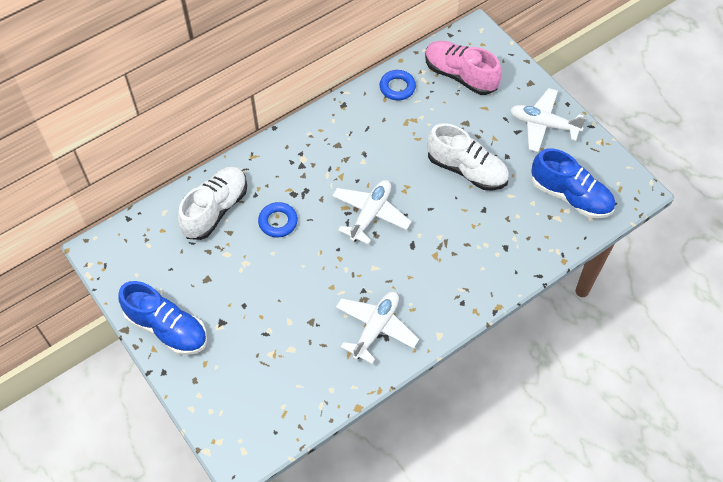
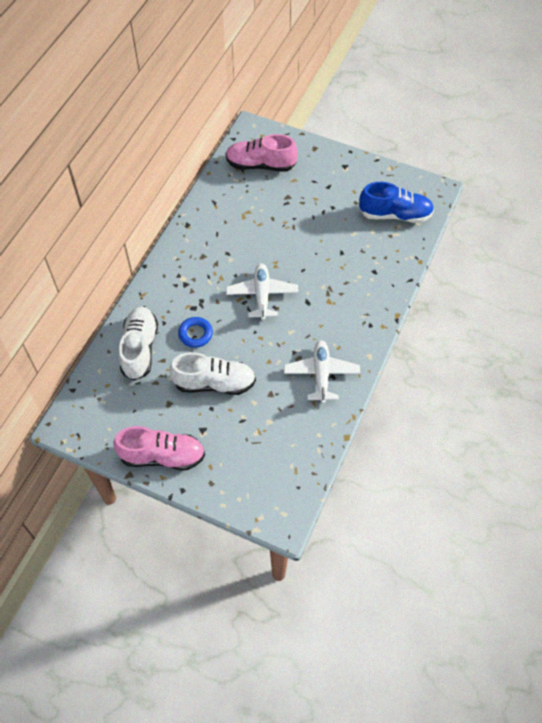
camera: 30 degrees left, 0 degrees up
(167, 328) = (162, 456): blue shoe -> pink shoe
(397, 87) = (219, 194): blue ring -> none
(466, 170) = (310, 230): white shoe -> white shoe (214, 383)
(543, 125) = (343, 173): white plane -> none

